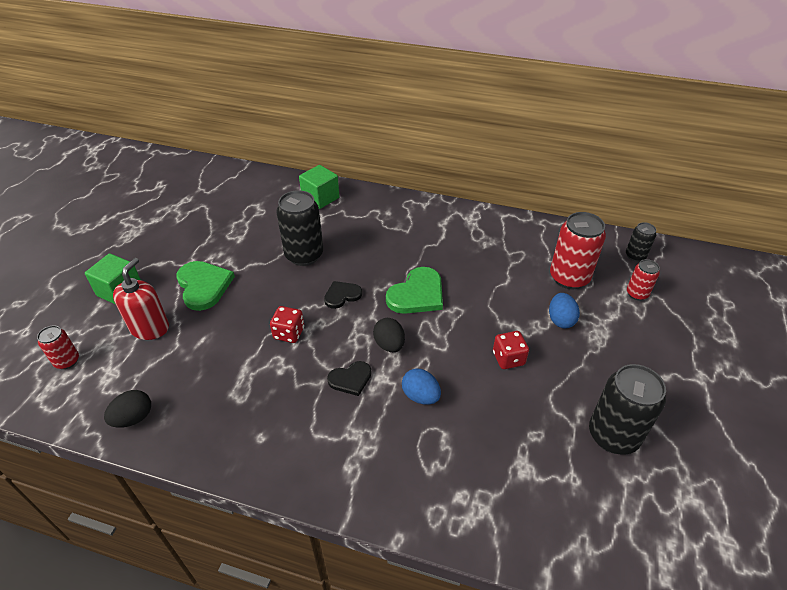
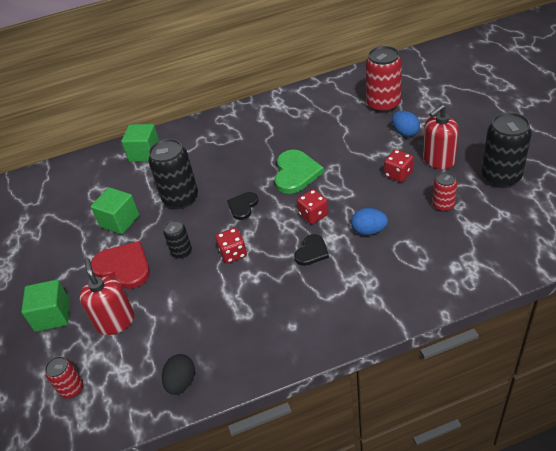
camera: 30 degrees left, 0 degrees up
(203, 286) = (123, 267): green heart -> red heart
(242, 245) = (120, 221): none -> green cube
(389, 345) = (313, 215): black egg -> red dice
(564, 371) = (438, 160): none -> red soap dispenser
(635, 256) = (409, 68): black can -> black can (181, 252)
(637, 294) = (433, 90): red can -> red can (443, 205)

